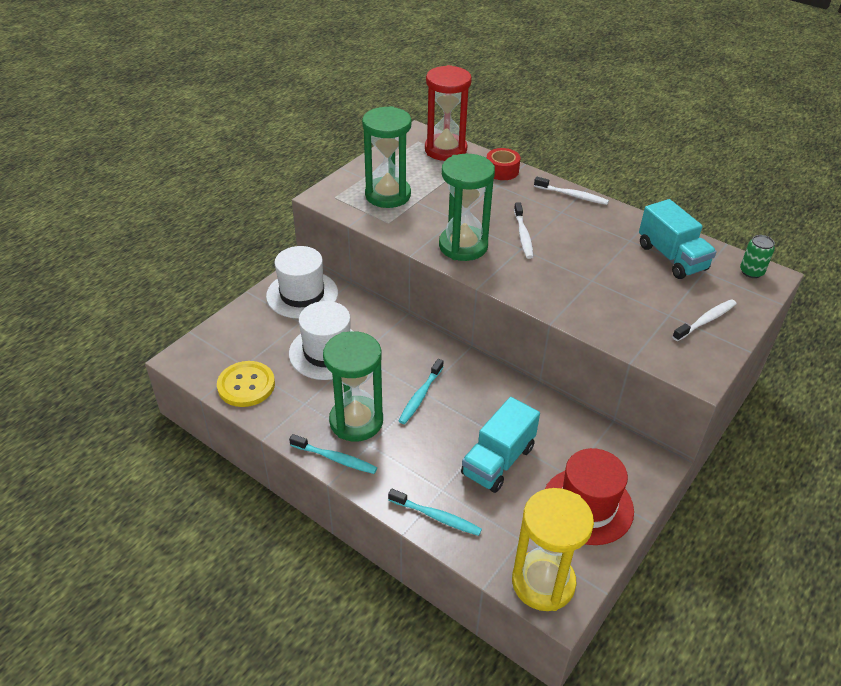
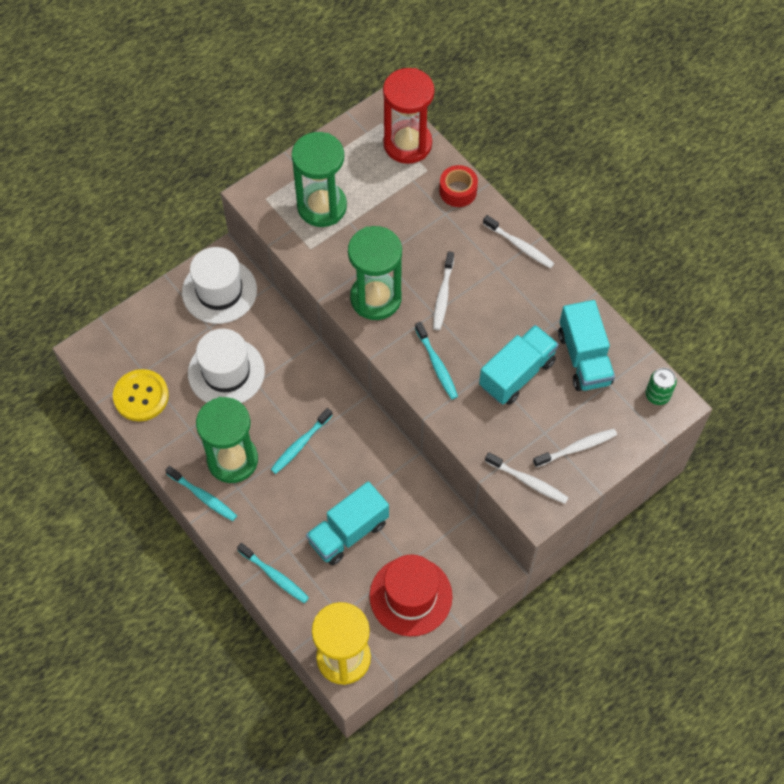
camera: 15 degrees right, 20 degrees up
(542, 282) = (437, 364): none -> turquoise toothbrush
(618, 277) = (517, 374): none -> turquoise truck
(676, 354) = (528, 481): none -> white toothbrush

